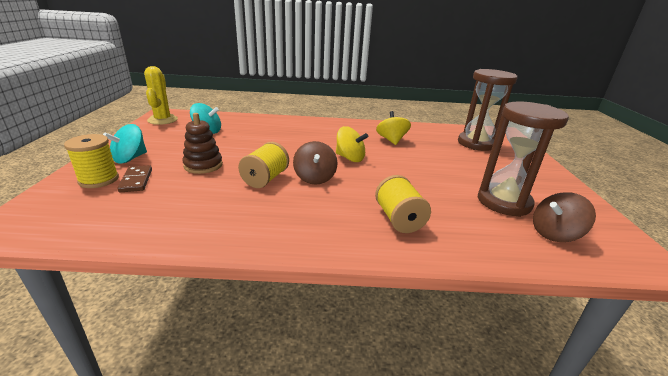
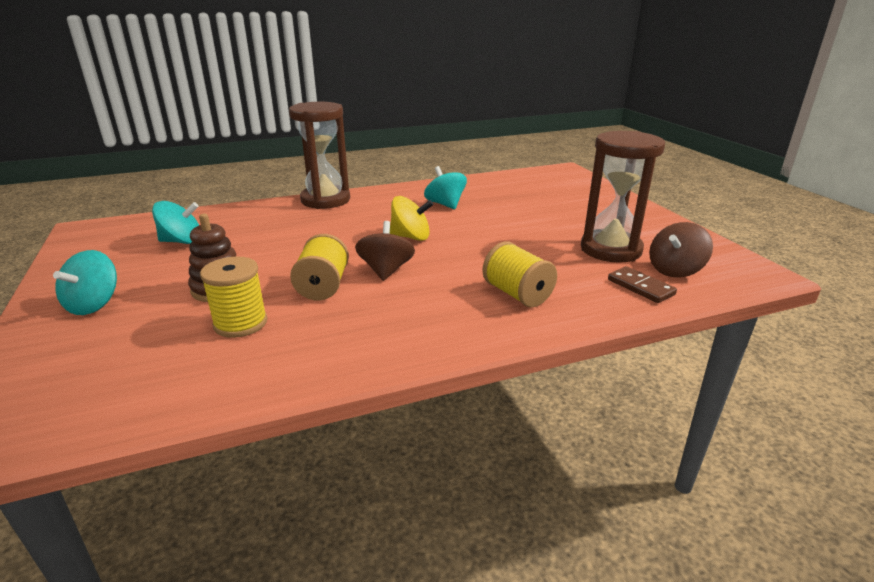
camera: 20 degrees left, 0 degrees up
(99, 180) = (73, 344): yellow spool -> yellow spool (240, 323)
(136, 180) = (136, 331): brown domino -> brown domino (640, 287)
(162, 120) = (91, 239): yellow cactus -> none
(315, 178) = (386, 271): brown spinning top -> brown spinning top turned 150 degrees counterclockwise
(391, 140) = (445, 204): yellow spinning top -> turquoise spinning top
(476, 143) = (544, 189): brown hourglass -> brown hourglass (325, 200)

